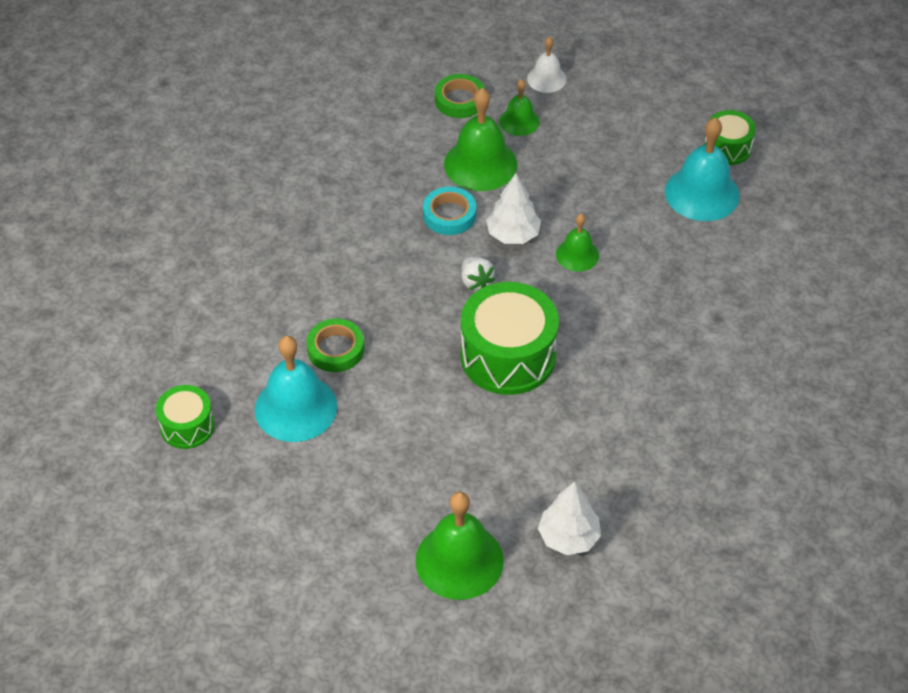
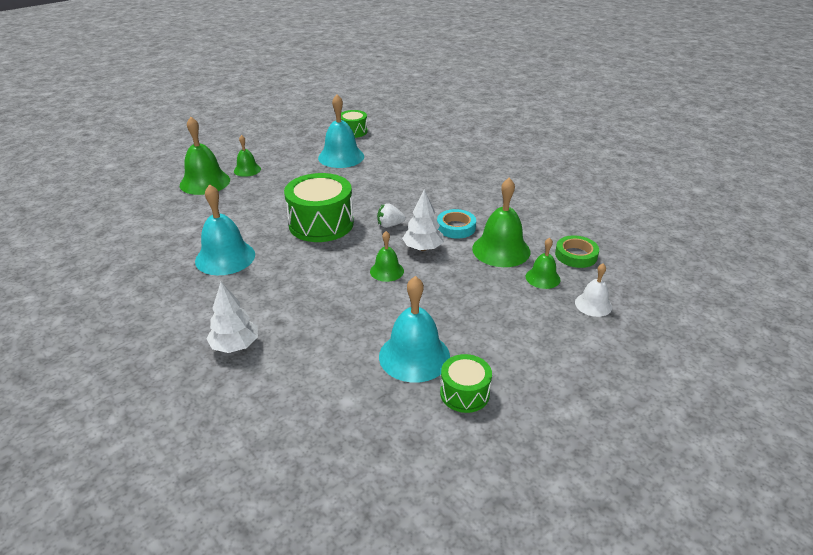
camera: 110 degrees right, 15 degrees down
(336, 349) = (371, 173): green tape -> none
(393, 521) = (247, 170): none -> green bell
(568, 537) = (180, 215): white tree -> white tree (235, 346)
(636, 426) = (225, 257): none -> turquoise bell

